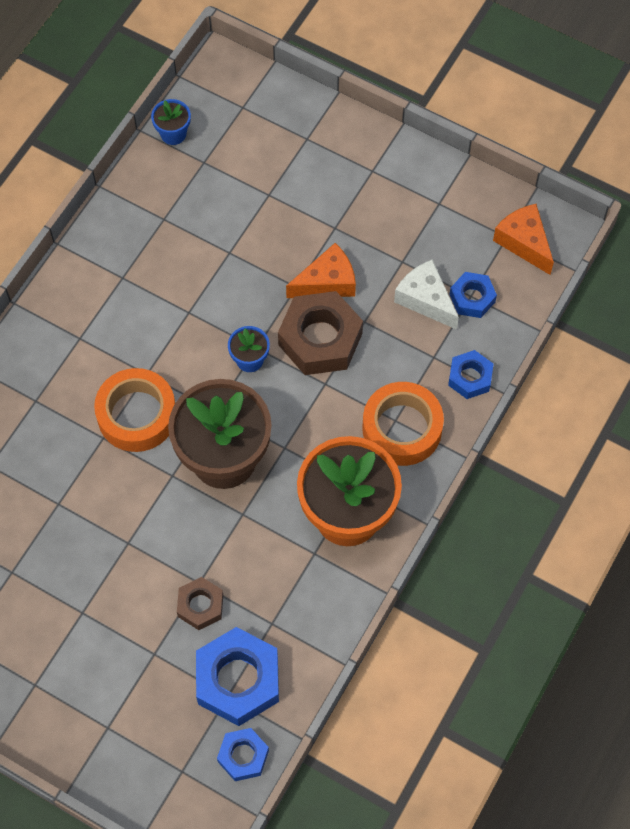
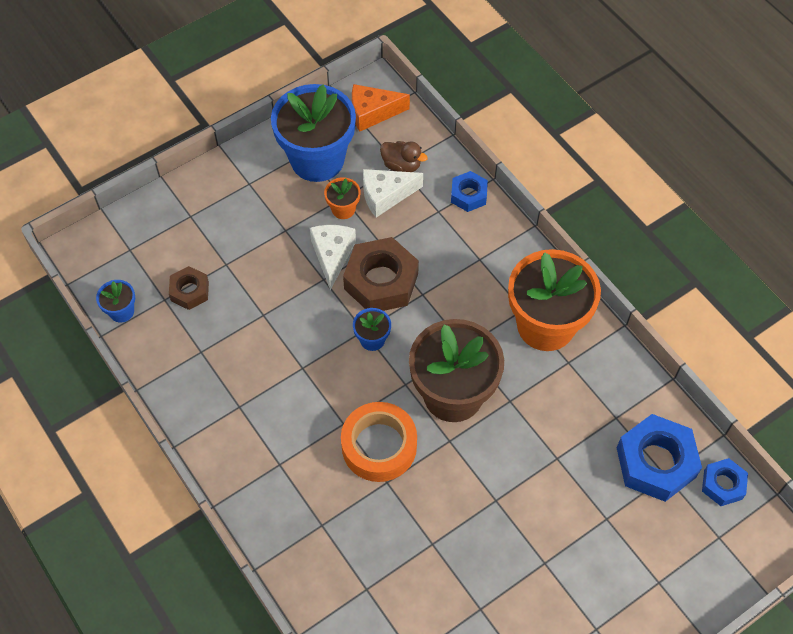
camera: 65 degrees left, 5 degrees down
(200, 606) = (578, 465): brown nut -> brown nut (190, 291)
(327, 282) = (332, 255): orange cheese -> white cheese
(387, 268) = (343, 209): none -> orange flower pot
(402, 428) = (489, 257): orange tape -> none
(435, 218) = (317, 159): none -> blue flower pot
(472, 298) = (401, 165): blue nut -> brown duck

